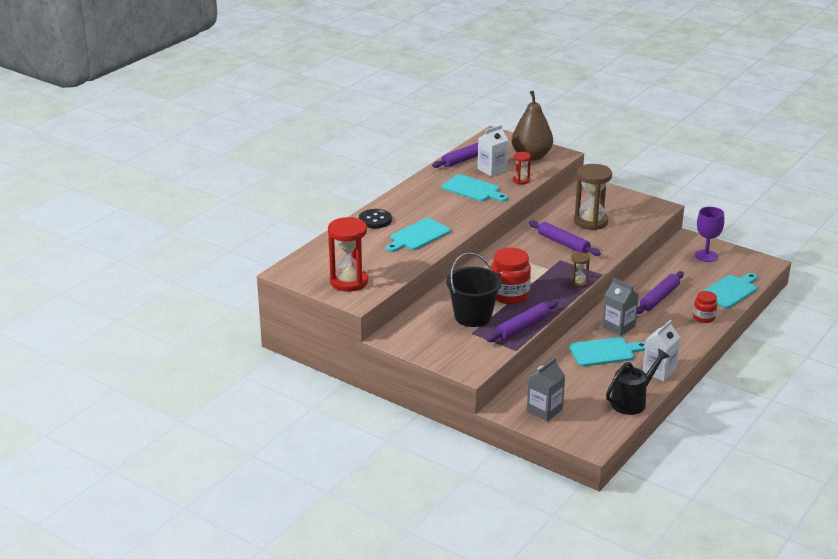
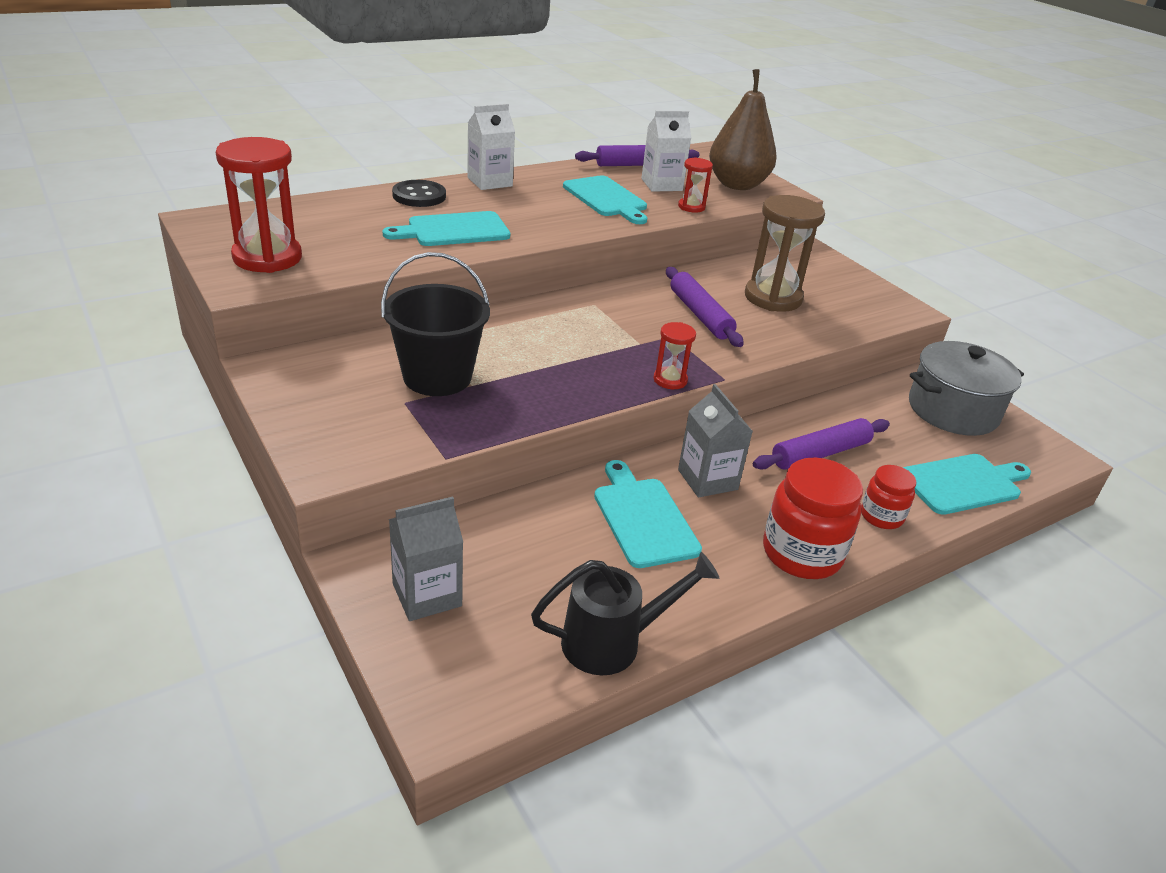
camera: 20 degrees right, 5 degrees up
(509, 295) = (534, 363): red jar -> red jar (801, 554)
(522, 327) = (500, 421): purple rolling pin -> none
(578, 283) = (670, 380): brown hourglass -> red hourglass
(604, 352) = (643, 518): turquoise cutting board -> turquoise cutting board turned 120 degrees counterclockwise
(659, 371) = (717, 595): white carton -> white carton (489, 182)
(706, 256) = (952, 410): purple goblet -> grey pot

